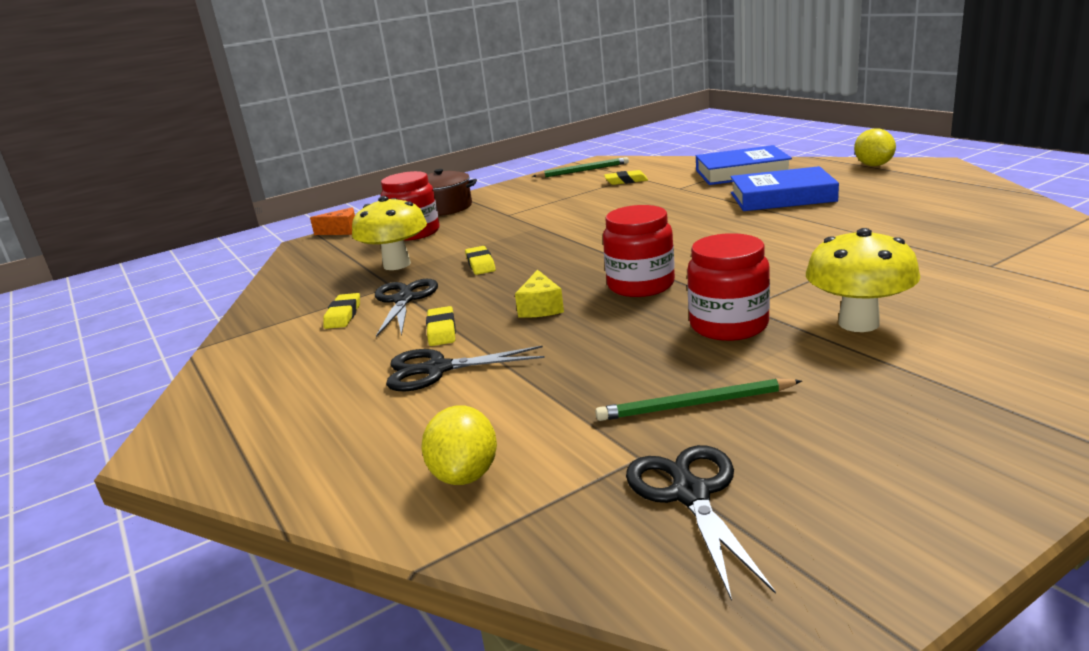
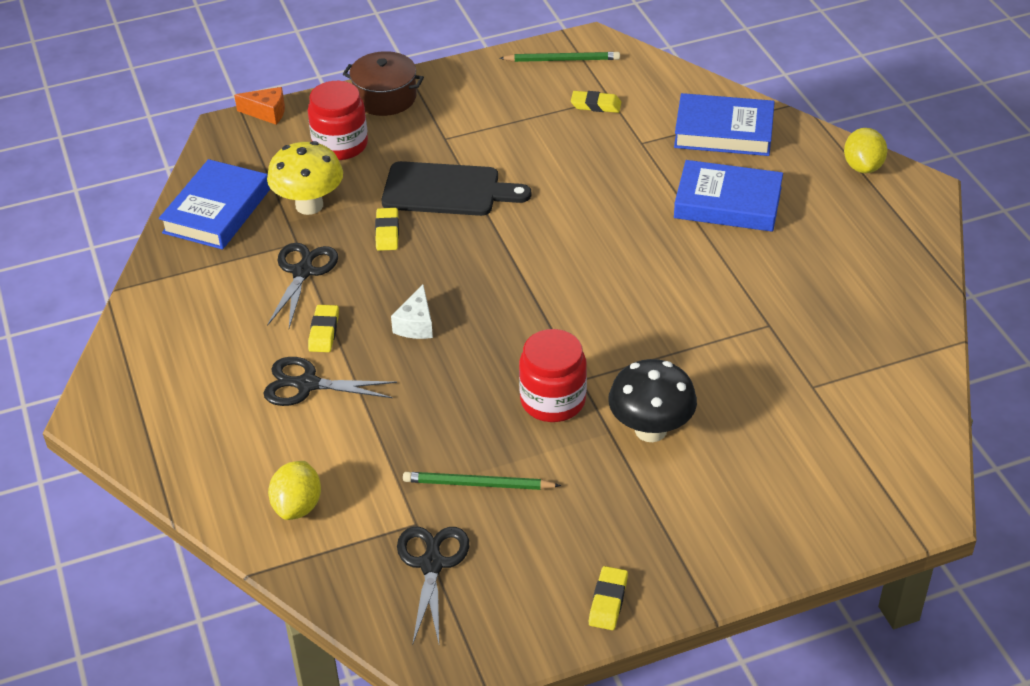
camera: 10 degrees right, 20 degrees up
(305, 283) = (217, 211): none -> blue book
(343, 315) = (245, 279): yellow eraser -> yellow eraser (608, 601)
(525, 235) = (447, 190): none -> black cutting board
(540, 307) = (416, 324): yellow cheese -> white cheese
(640, 285) = (513, 318): red jar -> none
(858, 323) = (650, 430): yellow mushroom -> black mushroom

